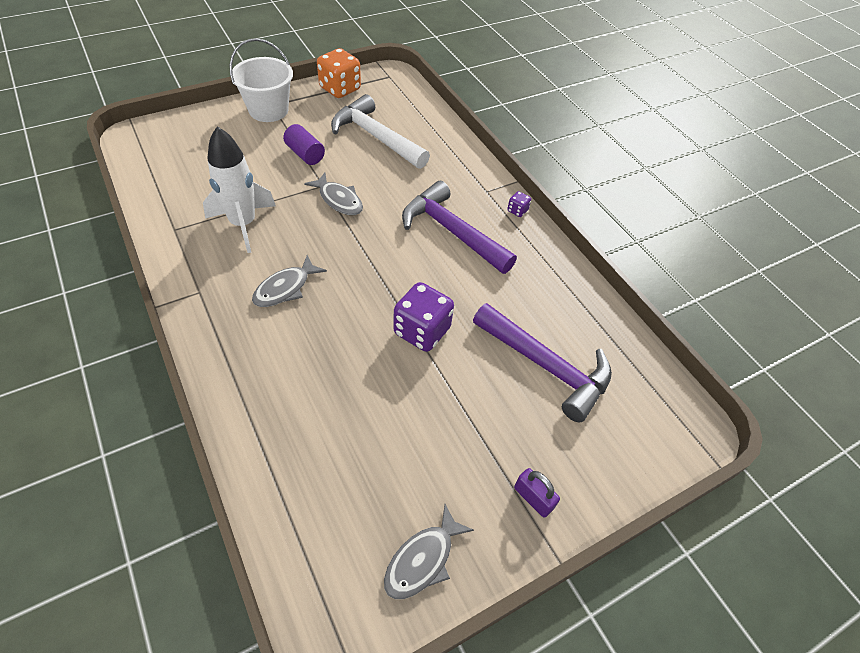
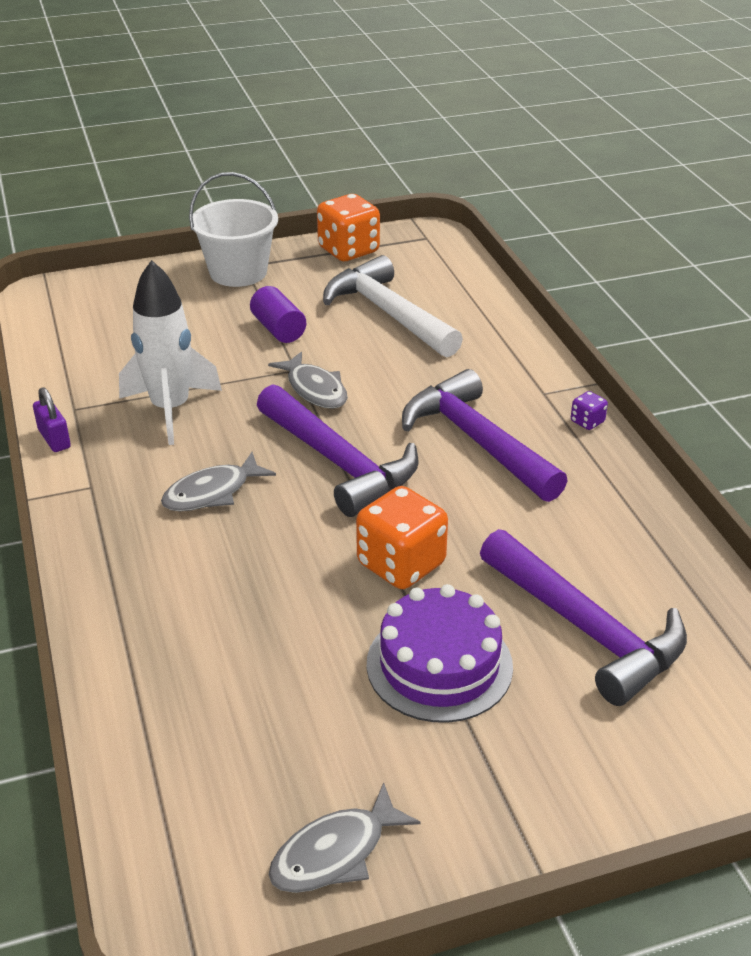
camera: 15 degrees right, 15 degrees down
(366, 256) = (339, 463): none -> purple hammer
(422, 331) = (401, 564): purple dice -> orange dice
(461, 405) = (439, 665): none -> purple cake
(533, 498) = (524, 798): purple padlock -> purple padlock (54, 439)

